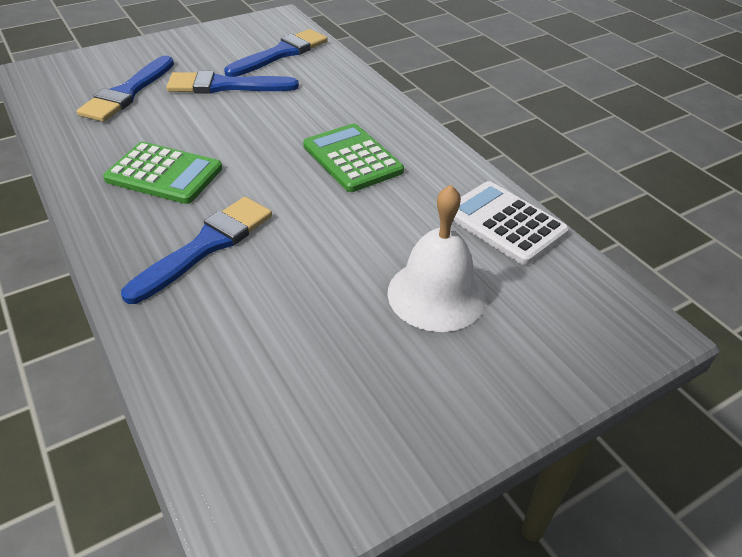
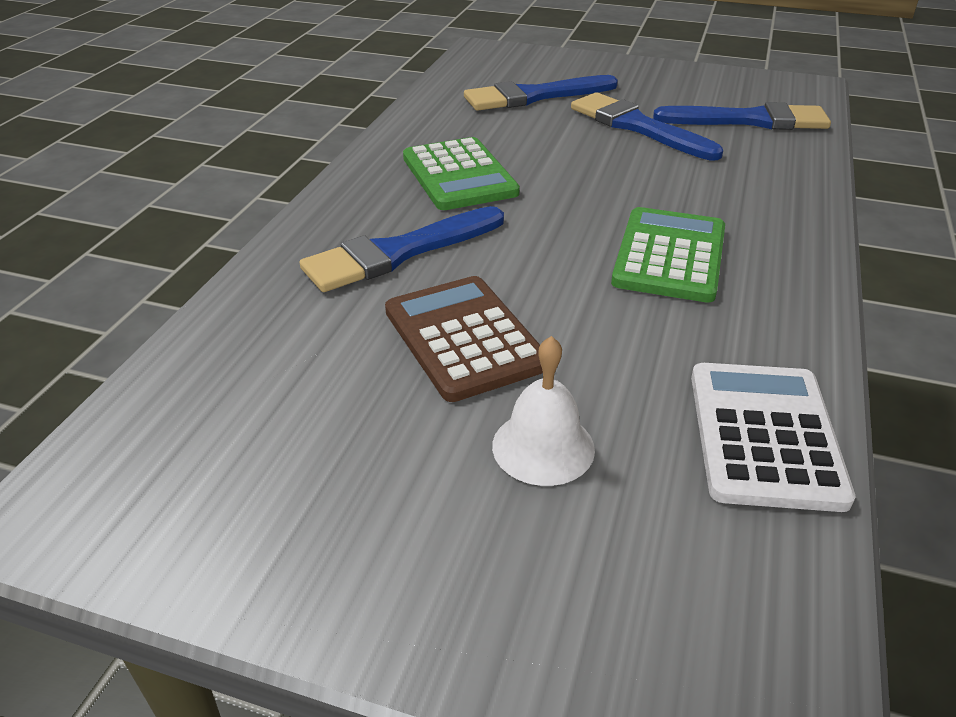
camera: 50 degrees right, 5 degrees down
(206, 246) = (398, 253): blue brush -> blue brush turned 150 degrees clockwise
(321, 269) = (464, 338): none -> brown calculator
(436, 294) = (543, 447): white bell -> white bell, size x0.65

